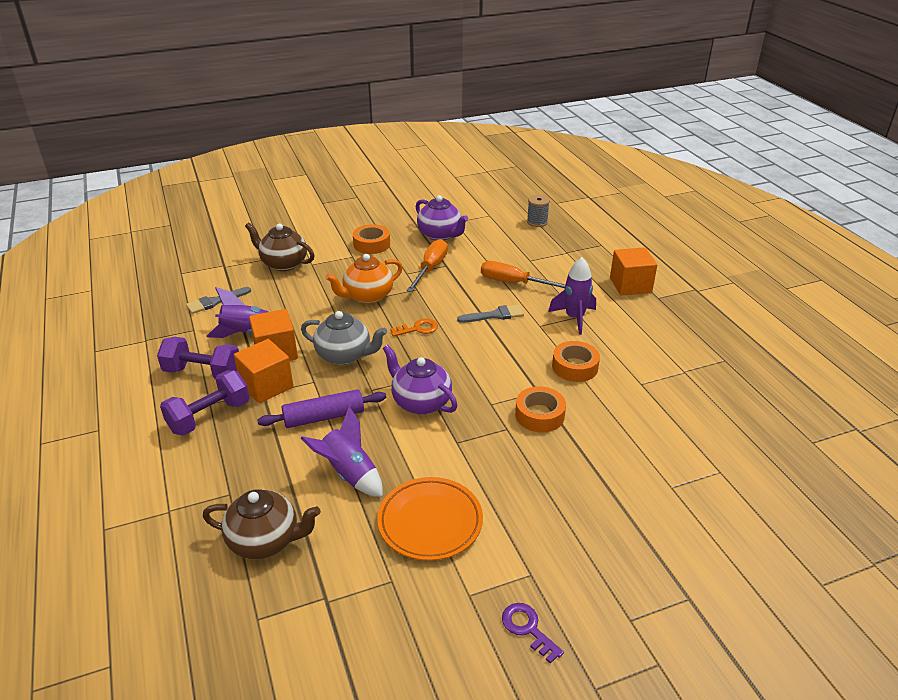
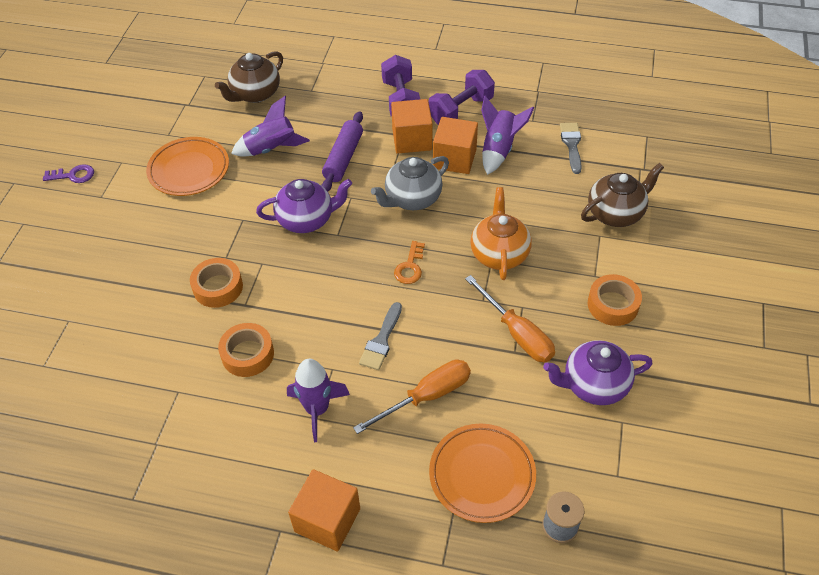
camera: 125 degrees right, 15 degrees up
(539, 250) = (482, 475): none -> orange plate

